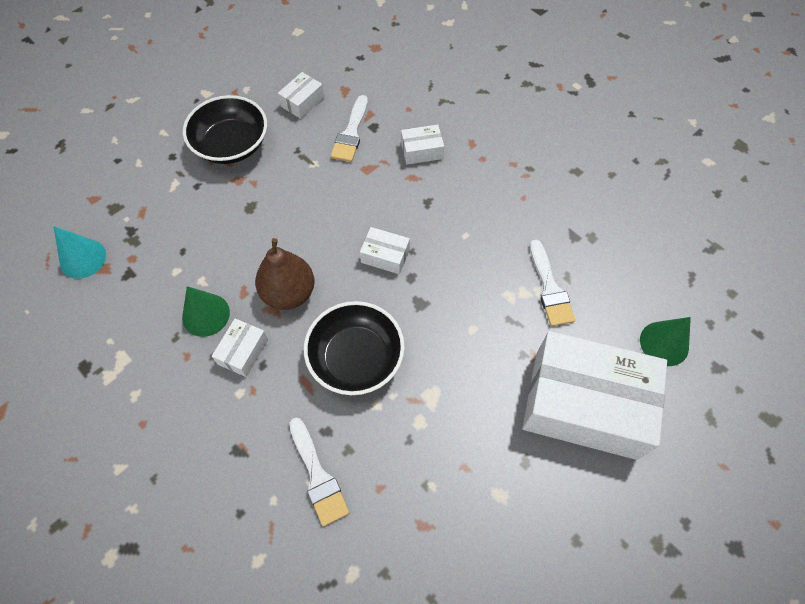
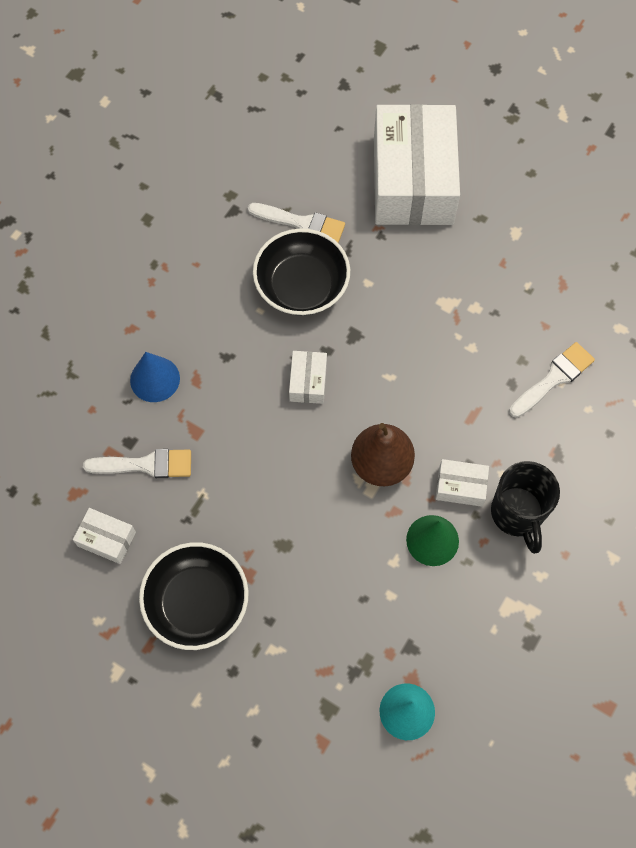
camera: 105 degrees left, 5 degrees up
(197, 393) = (517, 514): none -> black mug
(356, 358) = (432, 378): black bowl -> black bowl (301, 286)
(421, 151) = (155, 379): white box -> blue cone
(550, 288) = (302, 223): white brush -> white brush turned 45 degrees clockwise
(664, 343) = (332, 126): green cone -> none

